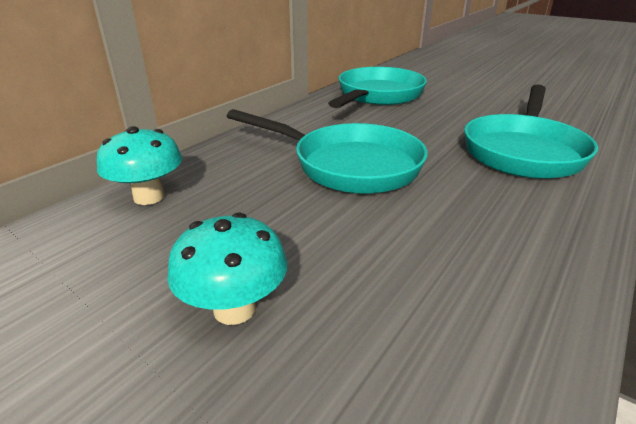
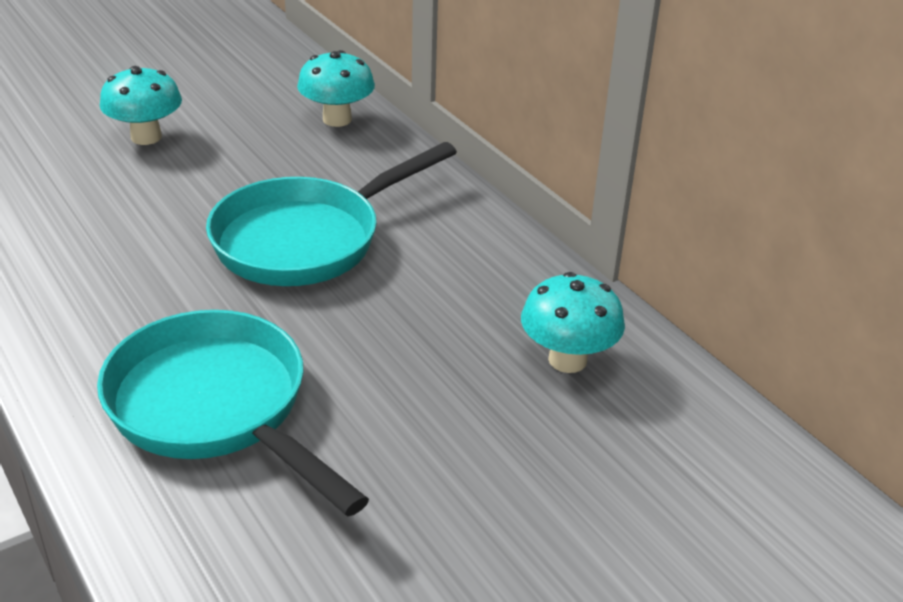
camera: 110 degrees right, 5 degrees up
(377, 96) = (567, 360): turquoise pan -> turquoise mushroom

